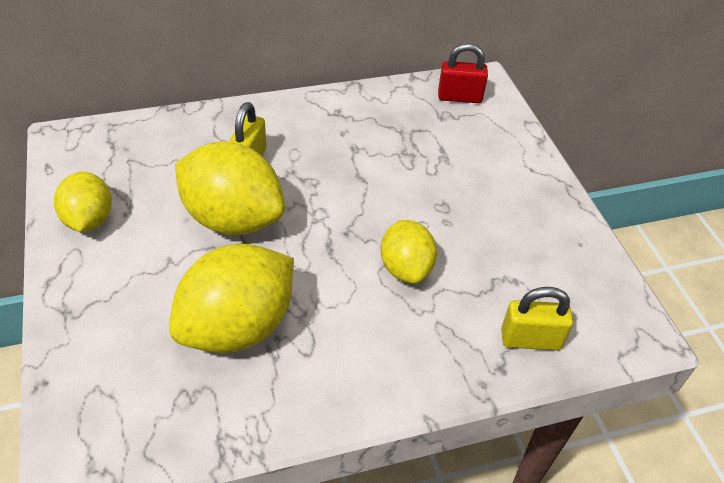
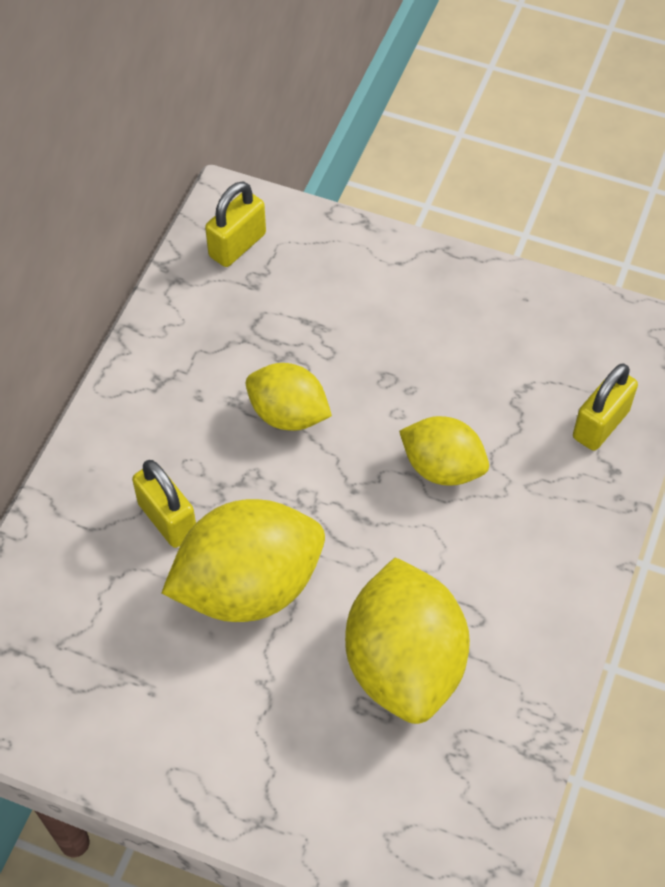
camera: 50 degrees left, 10 degrees up
(89, 220) = (132, 736): yellow lemon -> yellow lemon (288, 414)
(459, 97) = (237, 245): red padlock -> yellow padlock

